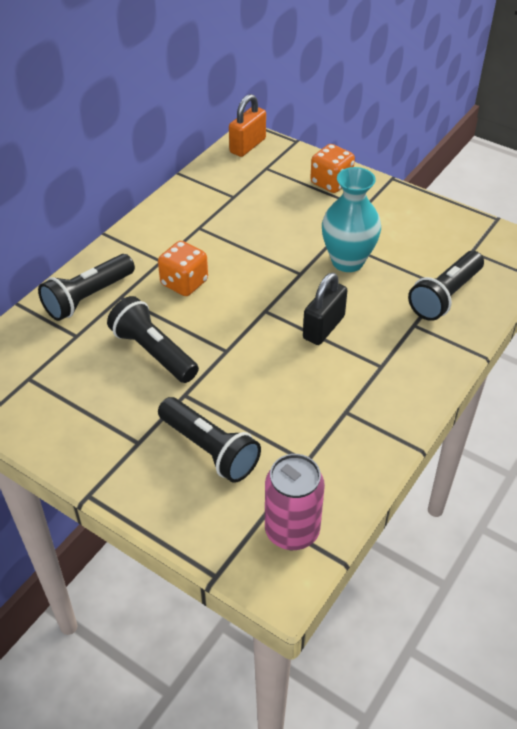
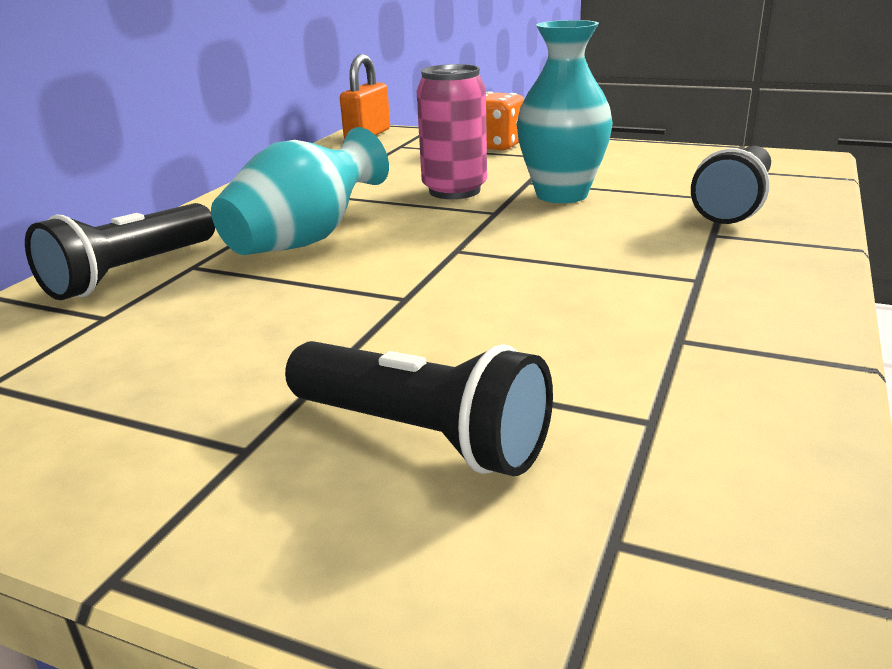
camera: 10 degrees left, 20 degrees down
(153, 352) = (262, 316): black flashlight -> none
(184, 283) = (305, 240): orange dice -> turquoise vase
(292, 531) = (709, 562): pink can -> pink can (454, 191)
(323, 327) = (567, 253): black padlock -> none

